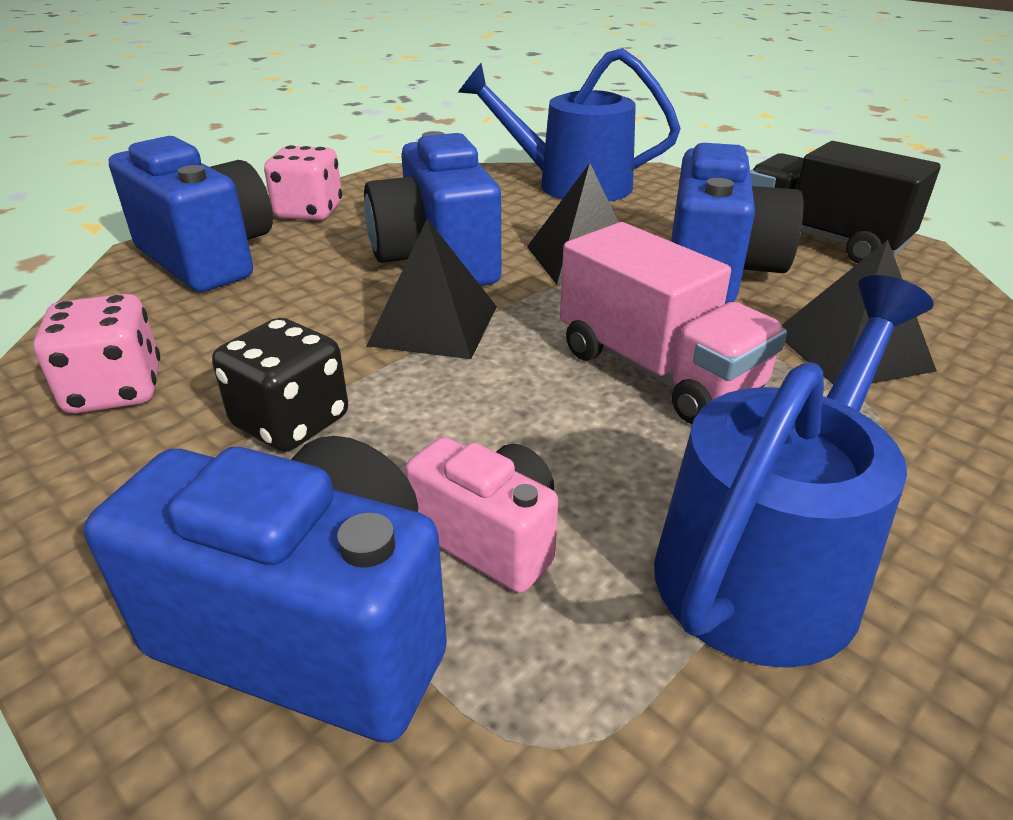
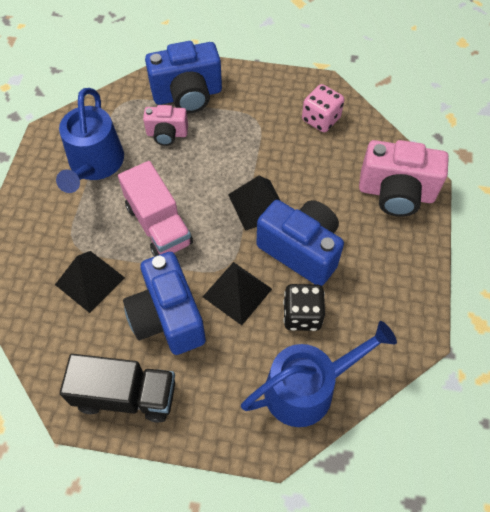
camera: 145 degrees right, 25 degrees up
(208, 258) = (396, 193): blue camera -> pink camera
(291, 422) = (255, 138): black dice -> black dice (302, 315)
(309, 212) = (408, 257): pink dice -> none
(657, 371) = (158, 225): pink truck -> pink truck turned 135 degrees counterclockwise

